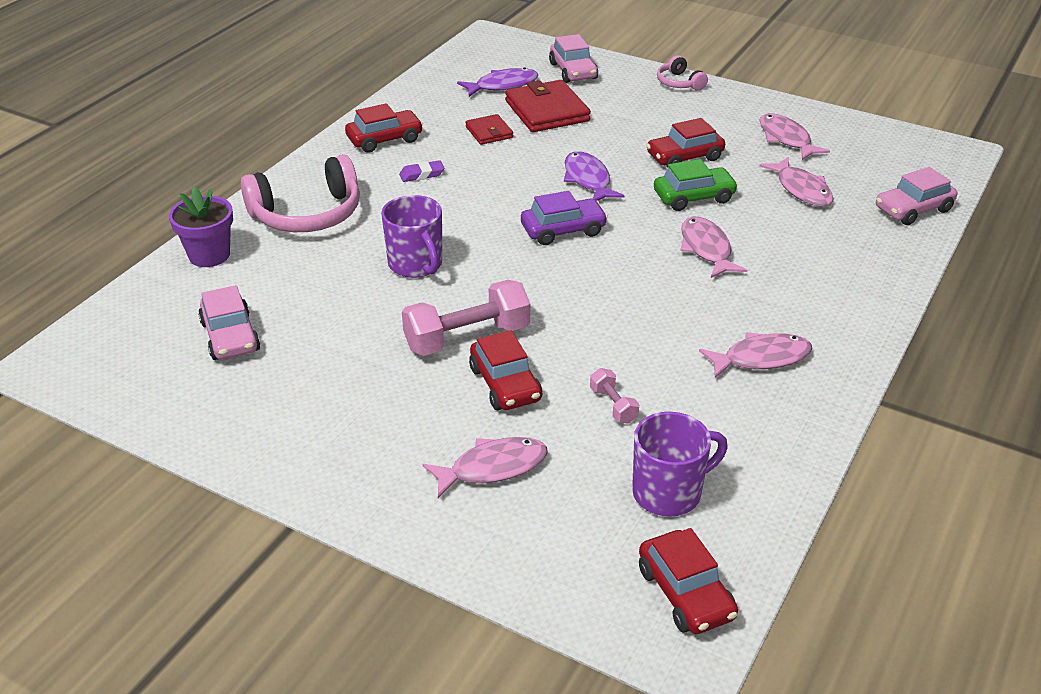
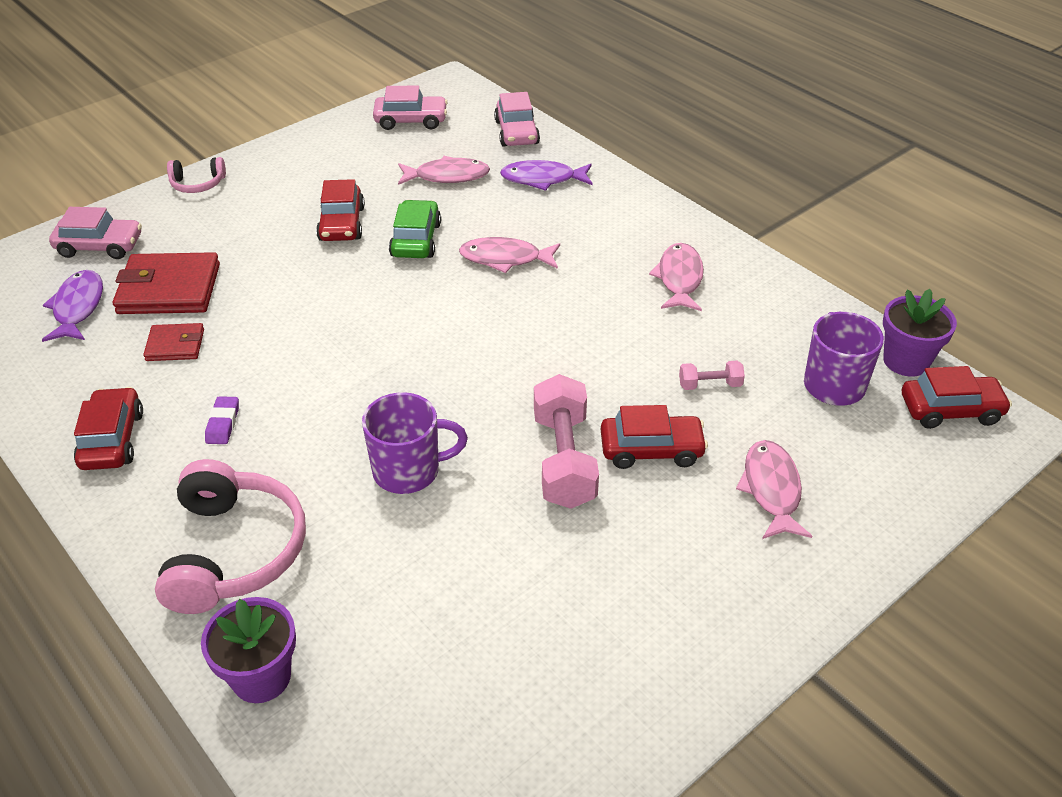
camera: 70 degrees left, 5 degrees up
(230, 337) = (460, 679): pink car -> pink car (411, 120)
(563, 230) = (415, 341): purple car -> none
(588, 179) = (333, 298): purple fish -> purple fish (542, 179)
(746, 548) = (906, 361): none -> purple flower pot
(786, 139) = (358, 156): pink fish -> none

